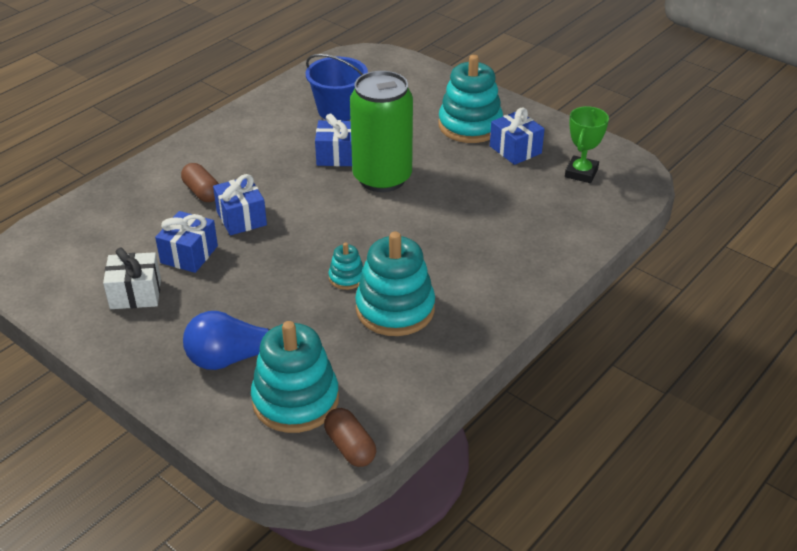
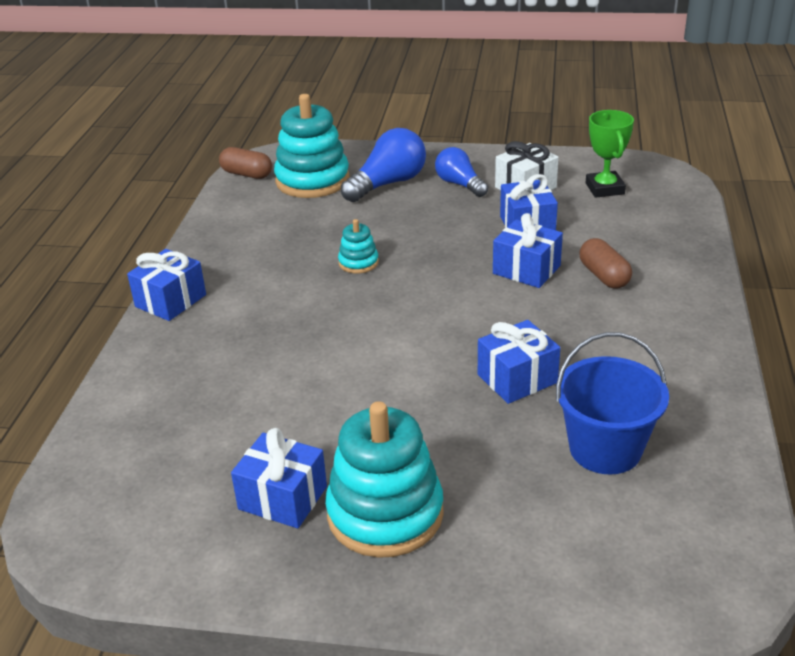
camera: 150 degrees right, 5 degrees down
(179, 325) = (459, 184): none -> blue light bulb
(202, 192) = (603, 276): brown capsule -> brown capsule turned 45 degrees clockwise
(382, 178) = (429, 373): green can -> none
(395, 309) = (287, 257): turquoise stacking toy -> none
(514, 306) = (171, 301): none -> blue gift
(581, 173) = (159, 499): green trophy -> green trophy (604, 188)

